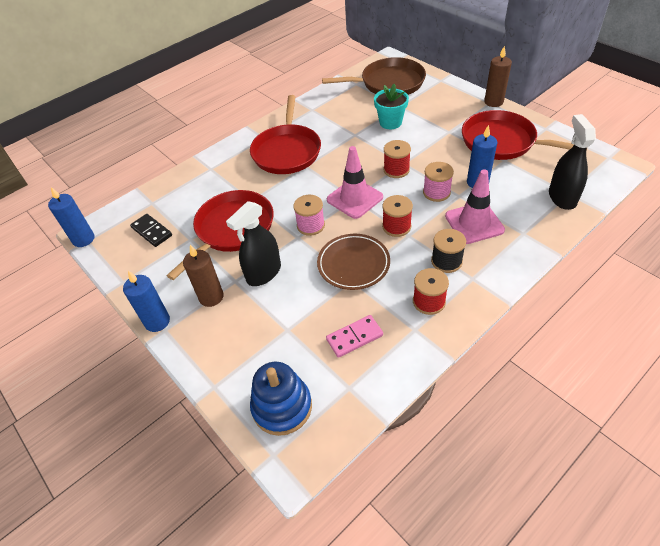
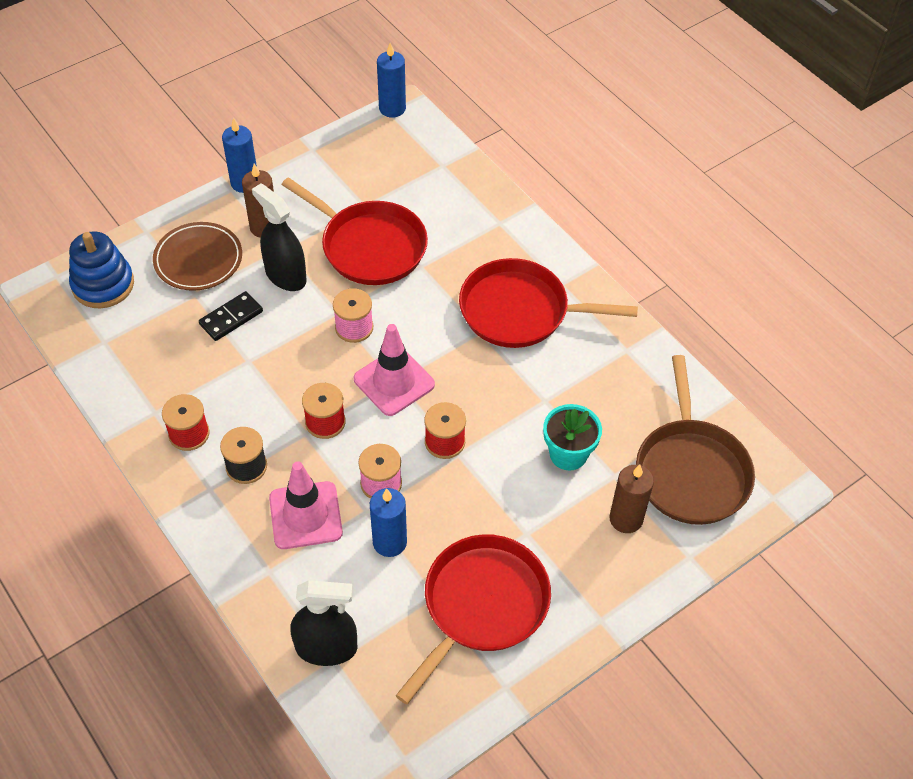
camera: 90 degrees right, 5 degrees up
(151, 232) = (388, 169): black domino -> black domino (231, 318)
(353, 264) = (272, 366): brown plate -> brown plate (198, 260)
(354, 337) = (164, 353): pink domino -> none
(493, 102) = (602, 626): brown candle -> brown candle (626, 519)

